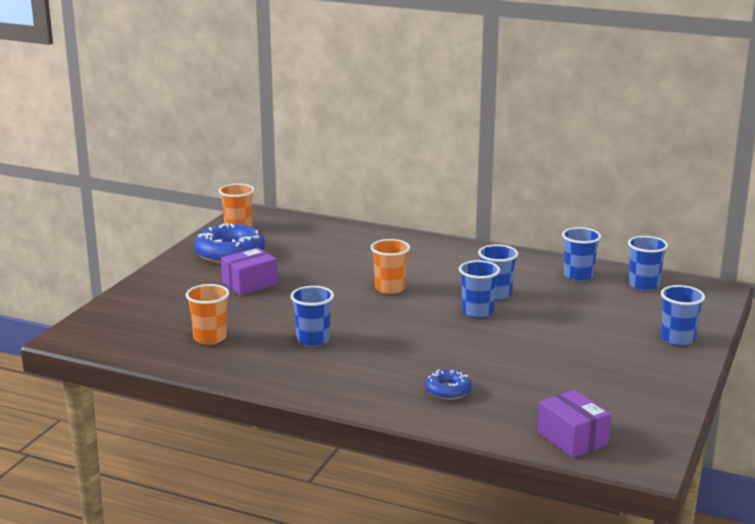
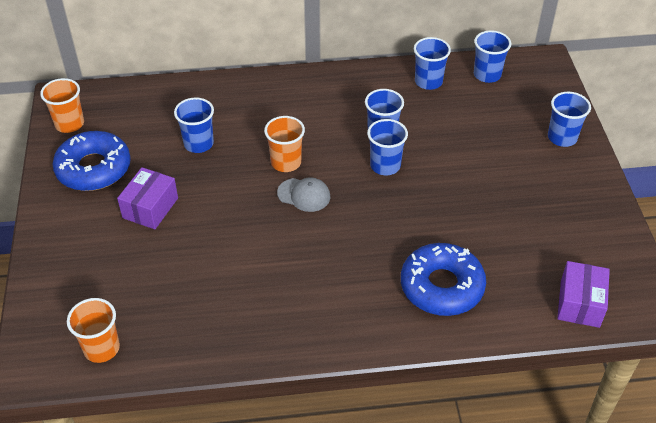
camera: 30 degrees left, 25 degrees up
(210, 338) = (176, 307): orange cup -> orange cup (101, 348)
(313, 340) = (275, 267): blue cup -> blue cup (198, 144)
(384, 309) = (304, 195): none -> grey cap
(448, 391) = (441, 286): blue donut -> blue donut, size x1.90
(572, 438) = (580, 303): purple box -> purple box turned 75 degrees clockwise

